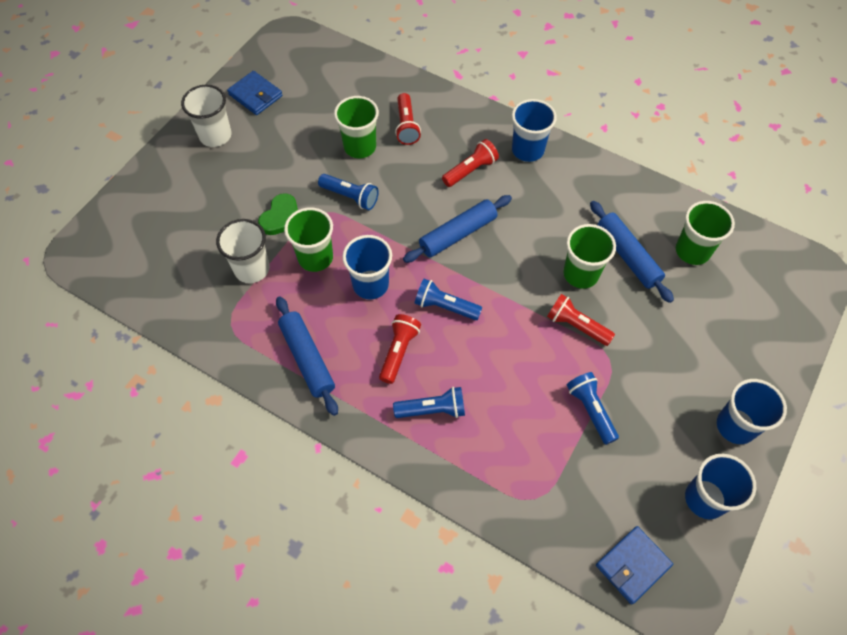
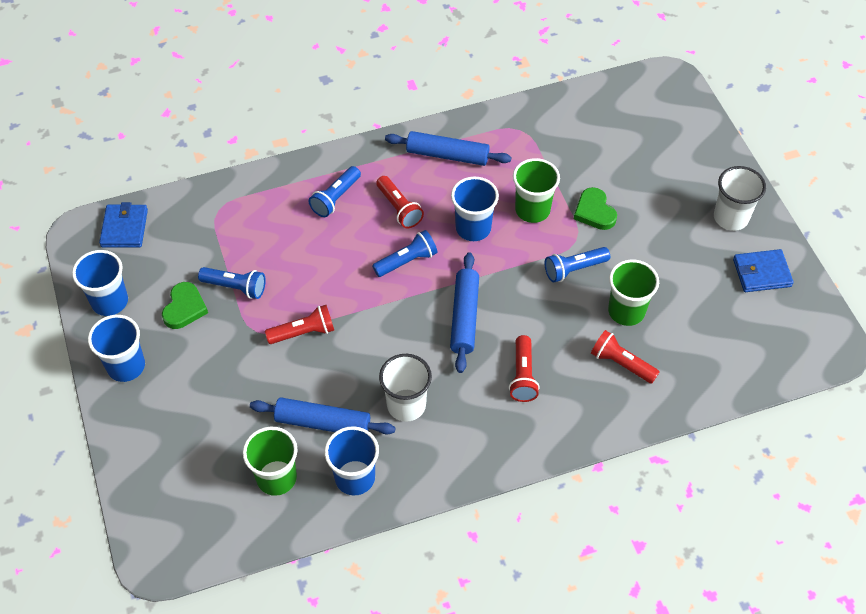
camera: 130 degrees right, 5 degrees down
(252, 269) = (559, 167): white cup -> white cup (406, 405)
(527, 150) = (504, 440): blue cup -> blue cup (355, 478)
(580, 274) = (342, 373): green cup -> none
(647, 432) = (184, 308): none -> green heart

